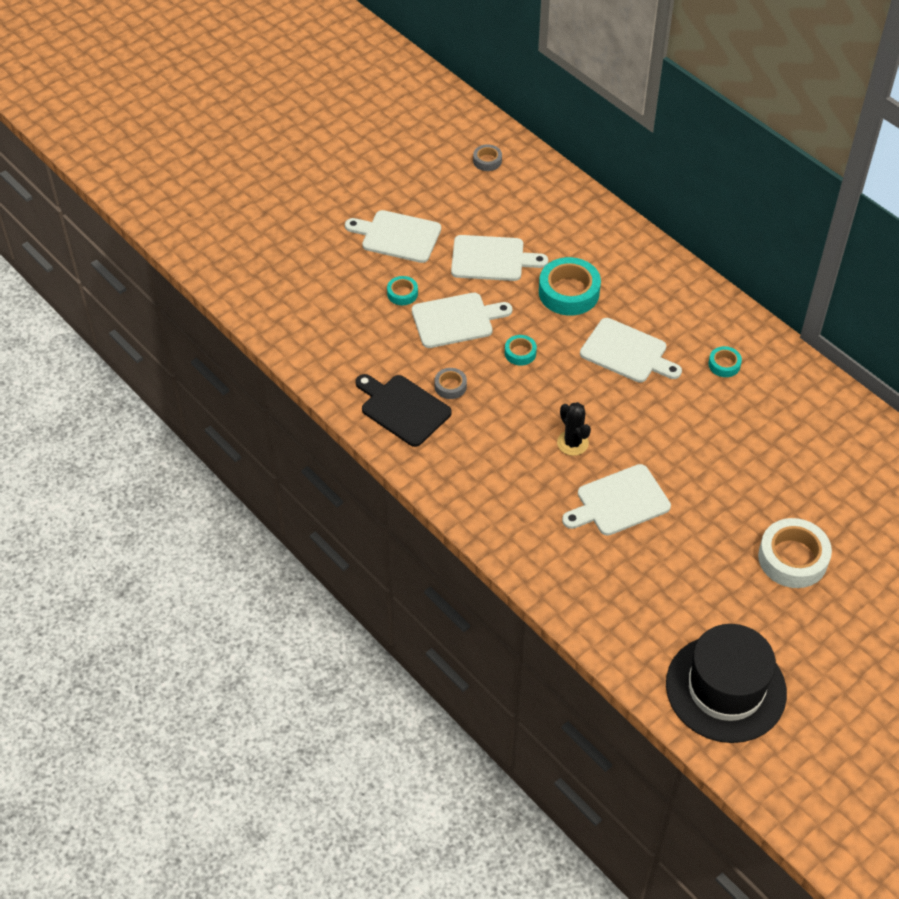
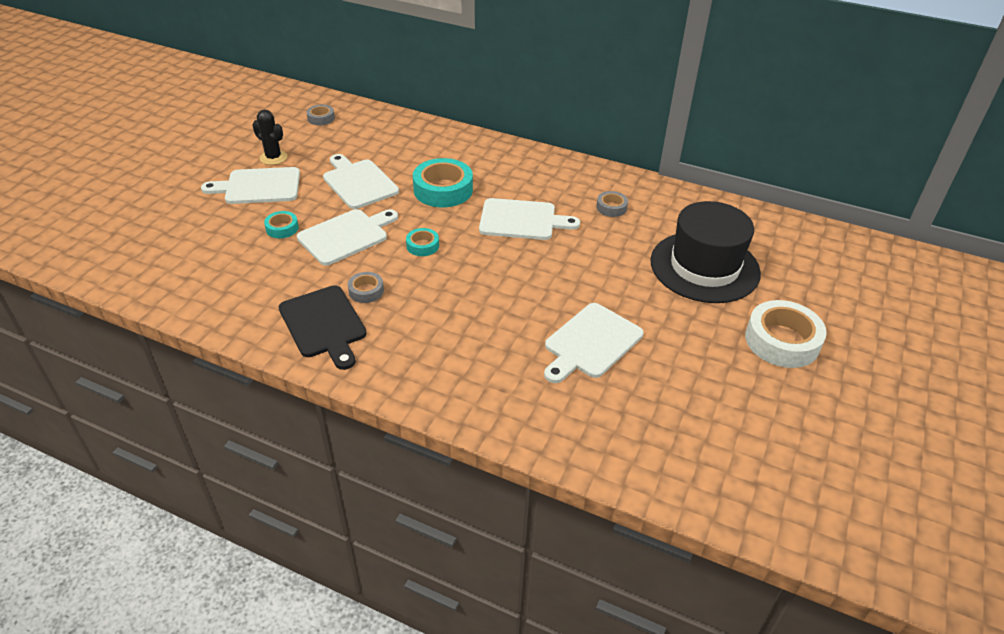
camera: 25 degrees left, 10 degrees down
(403, 409) = (324, 324): black cutting board -> black cutting board turned 135 degrees counterclockwise
(492, 259) = (358, 182): white cutting board -> white cutting board turned 105 degrees counterclockwise
(572, 443) = (515, 305): black cactus -> black cactus (273, 158)
(724, 364) = (611, 207): turquoise tape -> grey tape
(725, 688) = (816, 489): black hat -> black hat (704, 267)

